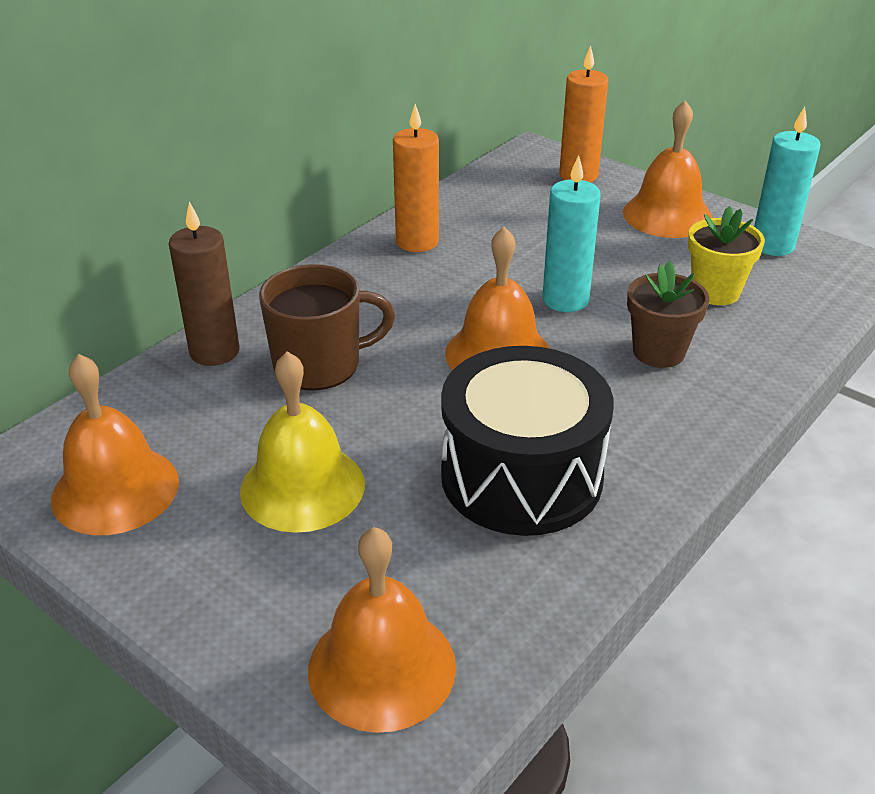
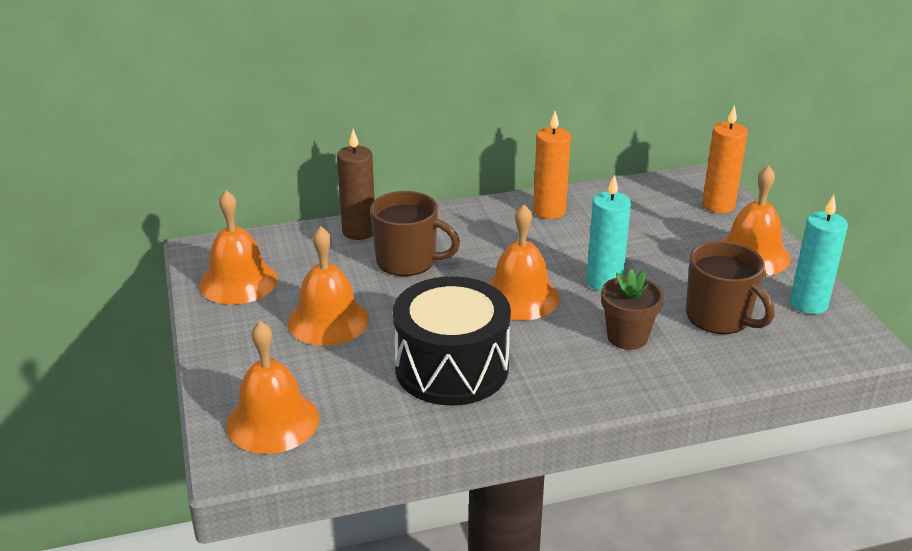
camera: 35 degrees right, 5 degrees down
(302, 487) = (328, 320): yellow bell -> orange bell
(715, 292) = (719, 317): yellow flower pot -> brown mug

